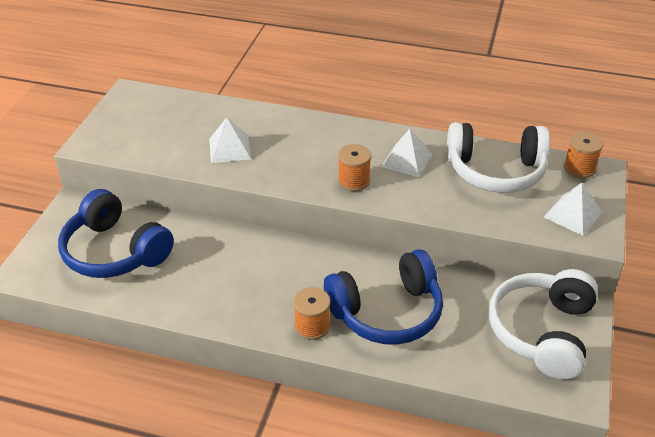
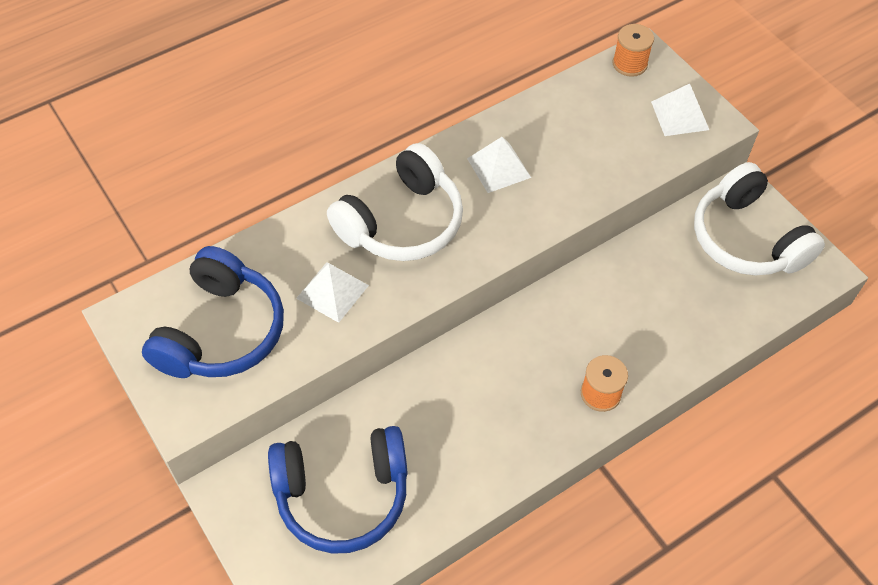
camera: 50 degrees left, 15 degrees up
(354, 181) = (487, 228): orange spool -> none
(387, 312) = (633, 326): blue headphones -> blue headphones (221, 331)
(495, 171) = (578, 119): white headphones -> white headphones (402, 222)

